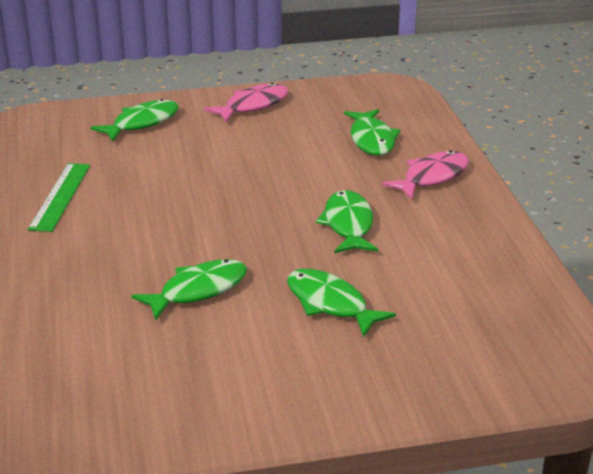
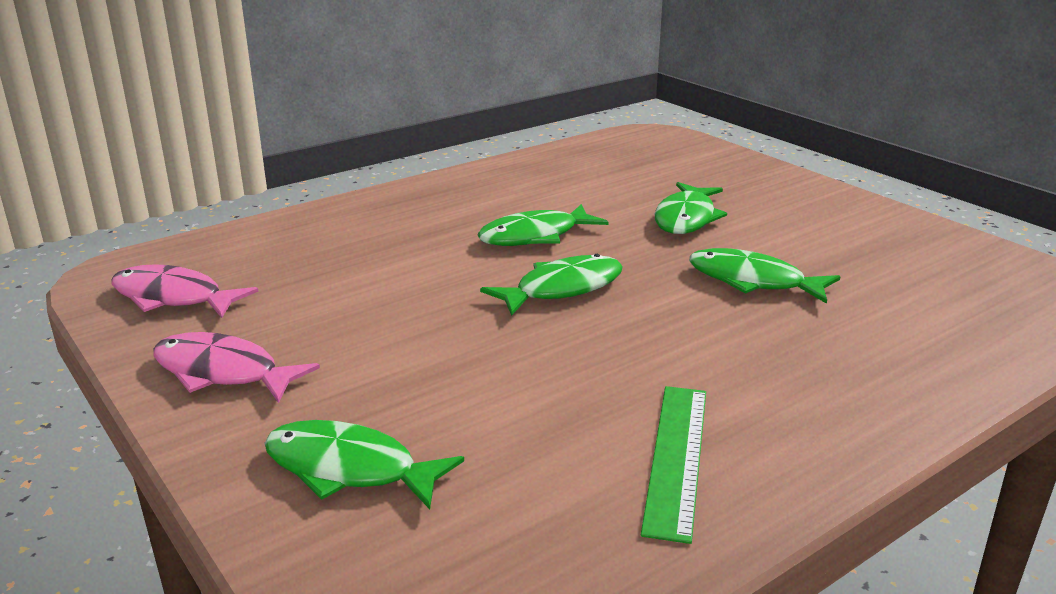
camera: 115 degrees left, 5 degrees down
(60, 196) = (677, 457): green ruler -> green ruler turned 60 degrees counterclockwise
(372, 140) = (307, 260): green fish -> green fish (562, 289)
(432, 177) = (388, 215): pink fish -> pink fish (173, 298)

